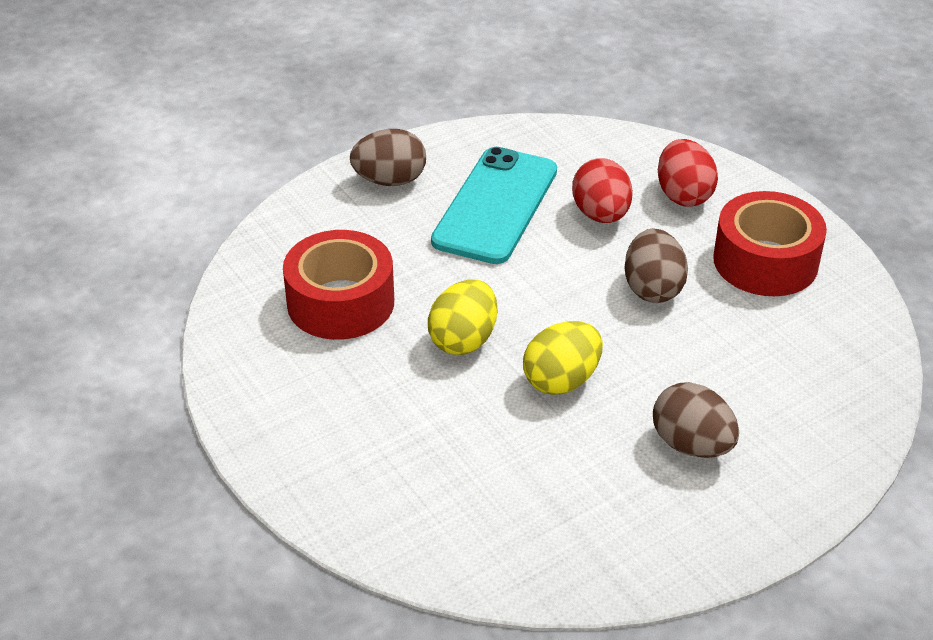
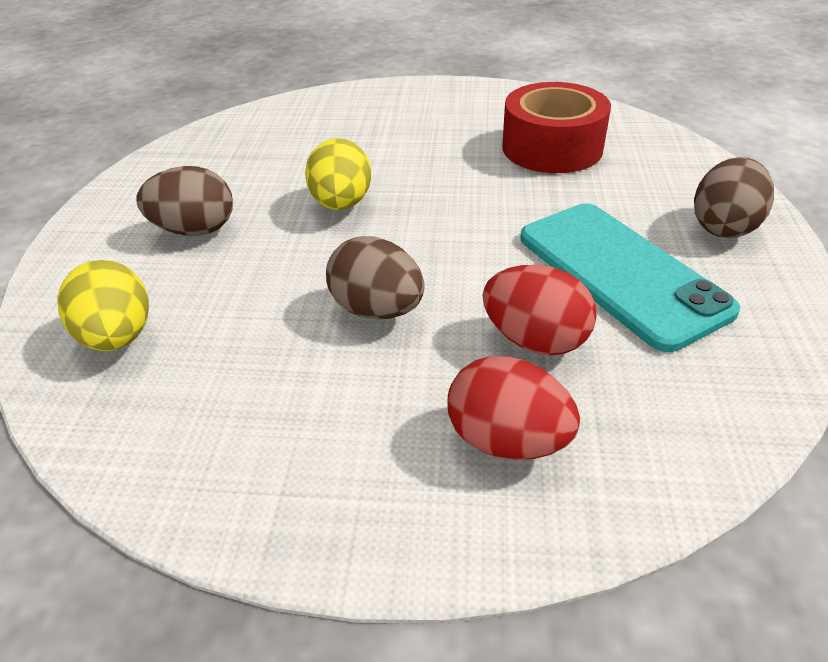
camera: 130 degrees right, 0 degrees up
(463, 340) = (443, 181): yellow egg -> yellow egg (118, 337)
(765, 261) = (308, 430): red tape -> none

